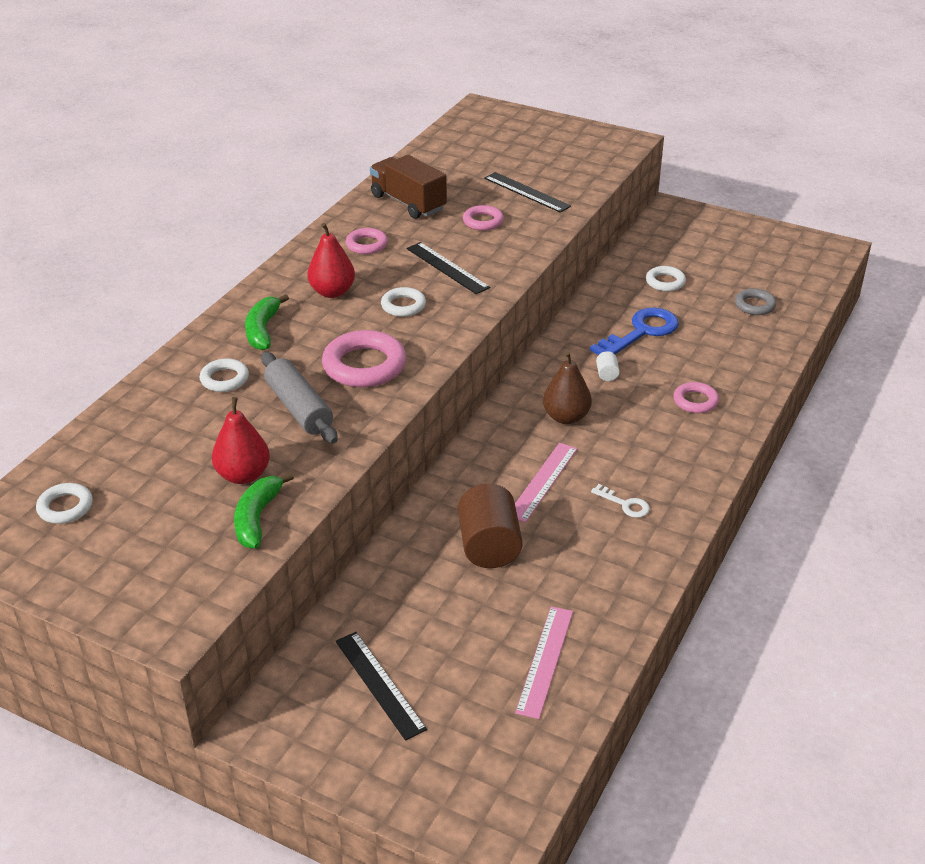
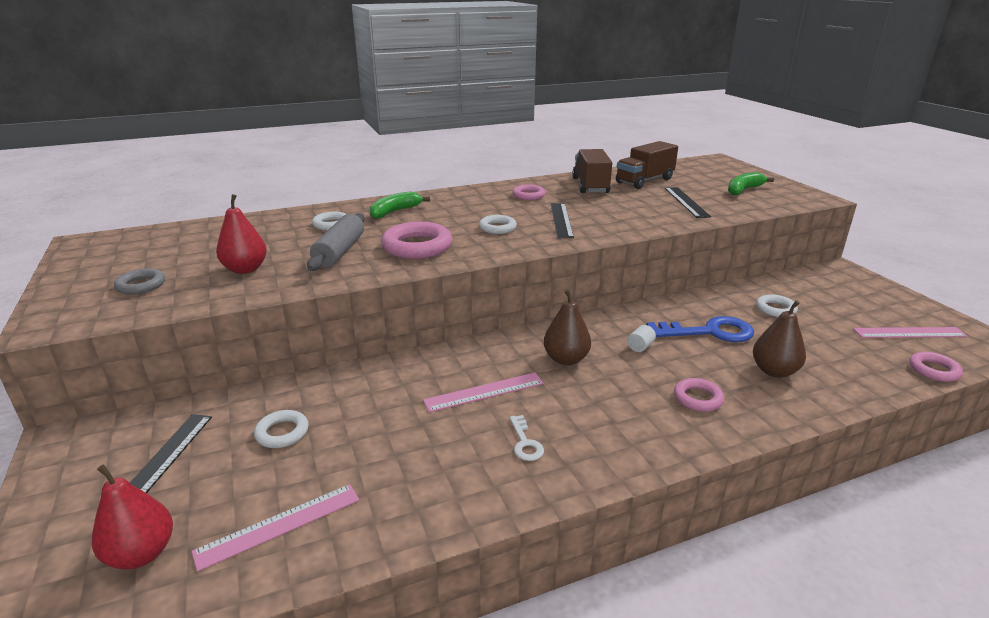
camera: 40 degrees right, 10 degrees down
(65, 507) = (146, 246): white ring -> white ring (282, 433)
(257, 518) = (205, 293): green banana -> green banana (743, 190)
(332, 292) = (467, 208): red pear -> red pear (141, 554)
(451, 173) = (644, 181): none -> brown truck
(483, 221) = (627, 206): pink ring -> pink ring (933, 370)
(489, 546) = (379, 413): brown cylinder -> none
(720, 348) = (774, 371): none -> brown pear
(754, 305) = (851, 355): grey ring -> grey ring (141, 285)
(773, 262) = (909, 333): none -> pink ruler

